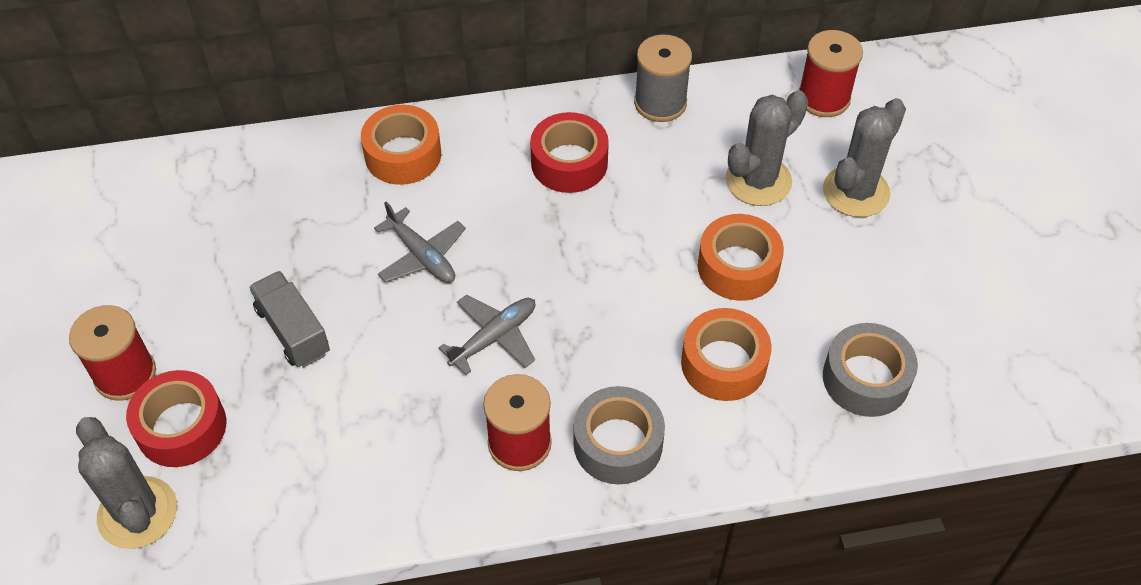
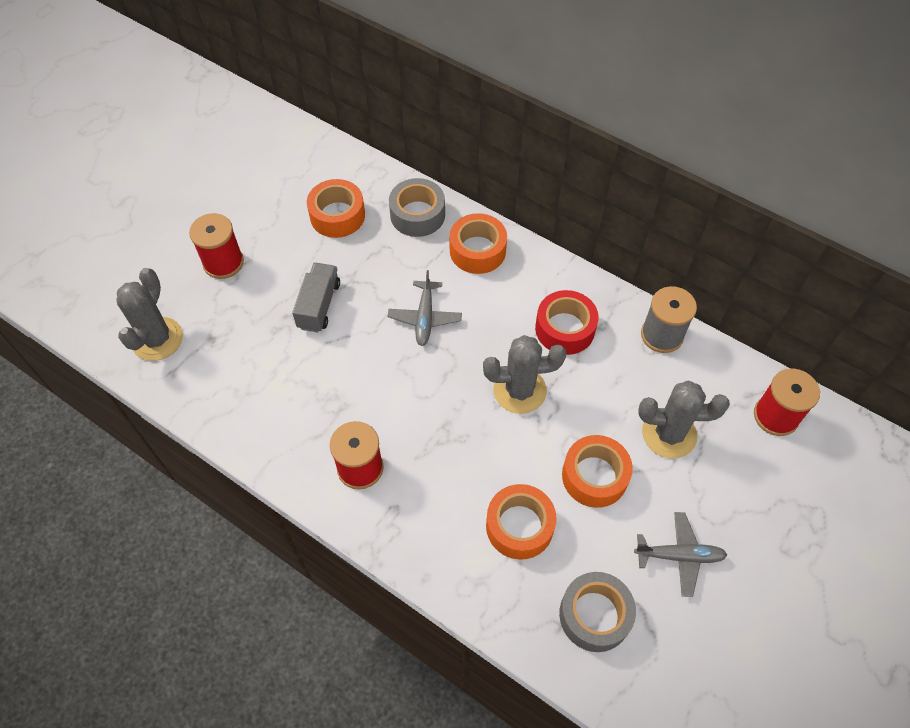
camera: 45 degrees right, 5 degrees up
(181, 427) = (218, 312): red tape -> none
(208, 230) = (337, 215): none -> orange tape
(494, 337) = (412, 397): grey plane -> grey plane (680, 556)
(618, 444) = (409, 517): grey tape -> grey tape (417, 215)
(856, 192) = (726, 494): grey cactus -> grey cactus (519, 390)

